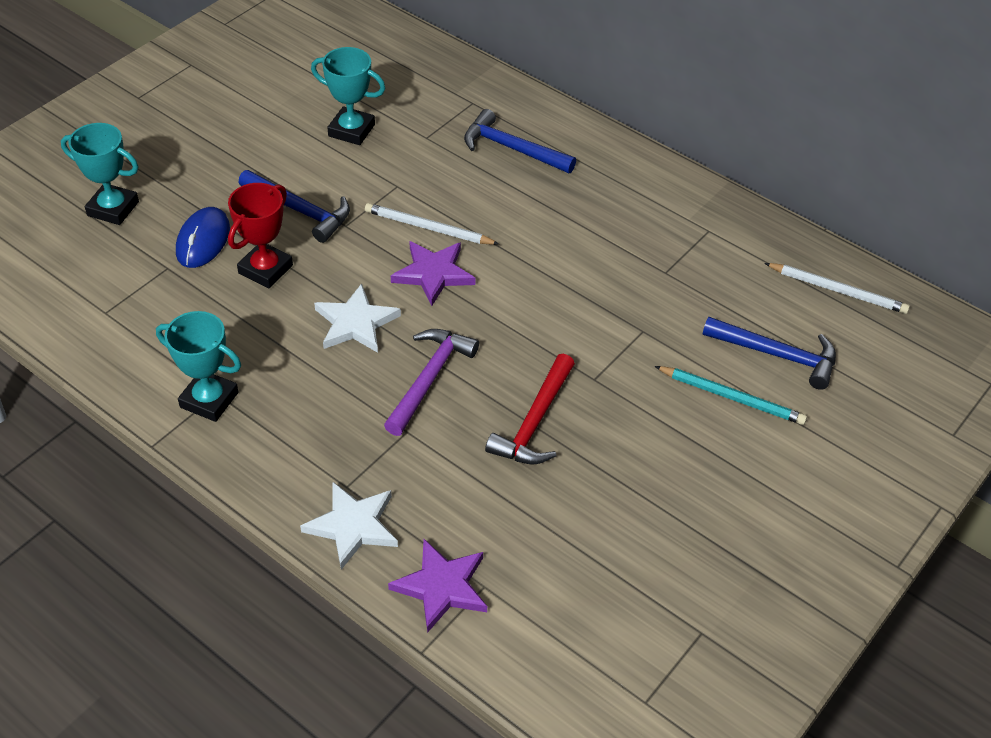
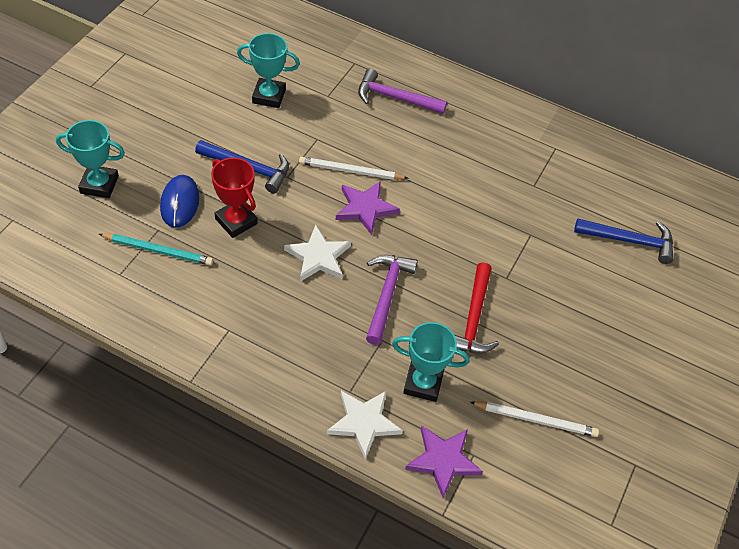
camera: 15 degrees left, 5 degrees up
(209, 400) = (224, 336): turquoise trophy -> turquoise trophy (423, 383)
(265, 269) = (236, 221): red trophy -> red trophy turned 60 degrees counterclockwise
(512, 148) = (395, 98): blue hammer -> purple hammer
(732, 397) = (607, 278): turquoise pencil -> turquoise pencil (158, 250)
(838, 290) = (657, 184): white pencil -> white pencil (535, 420)

